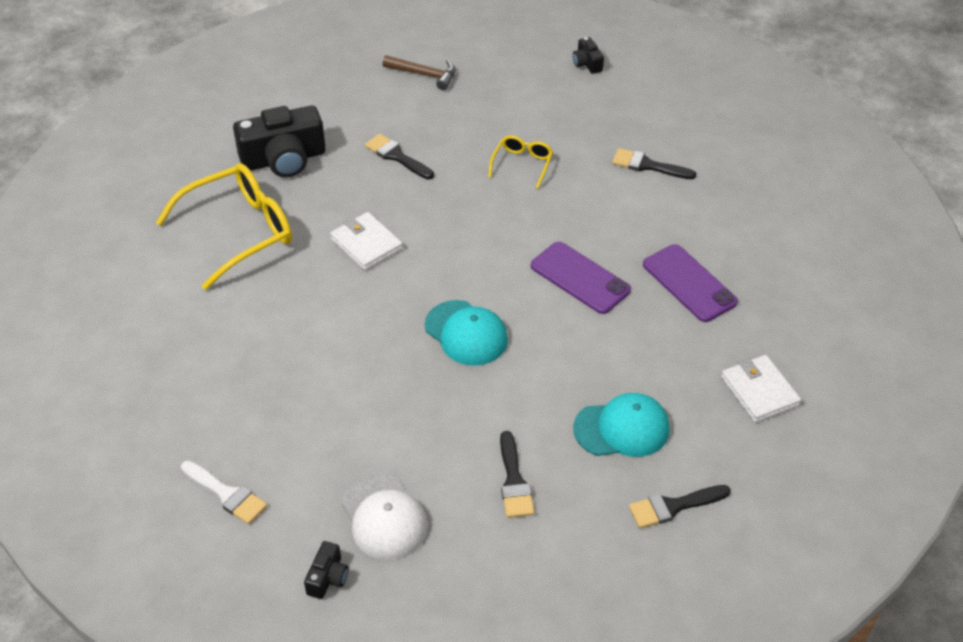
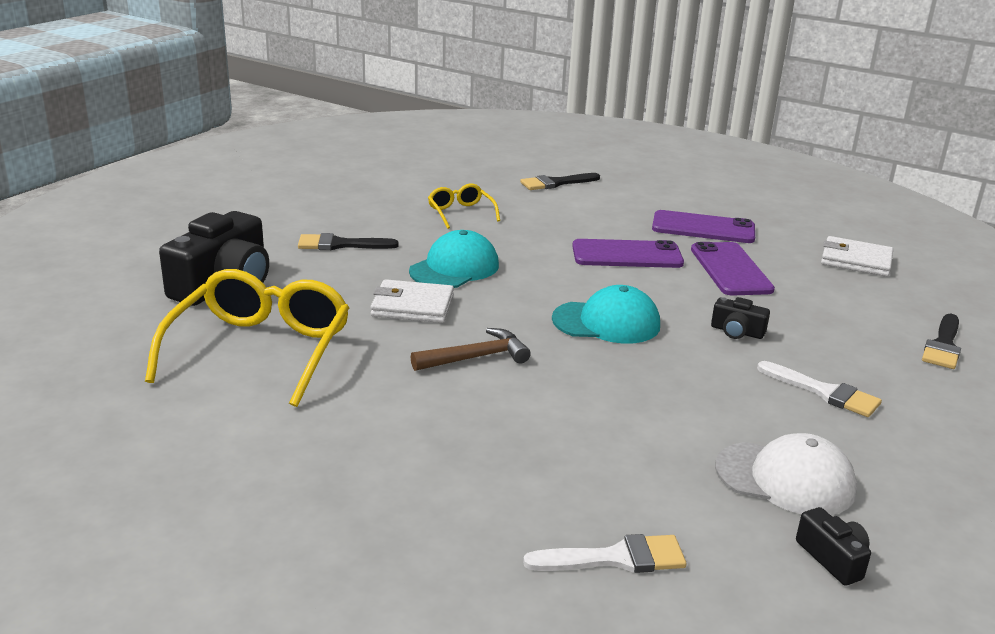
camera: 45 degrees left, 20 degrees down
(424, 75) = (279, 193): brown hammer -> brown hammer (476, 358)
(514, 481) = (824, 392): black brush -> white brush
(587, 63) = (410, 149): black camera -> black camera (737, 332)
(622, 428) = (824, 321): turquoise cap -> turquoise cap (454, 268)
(636, 338) = (730, 269): none -> purple phone

